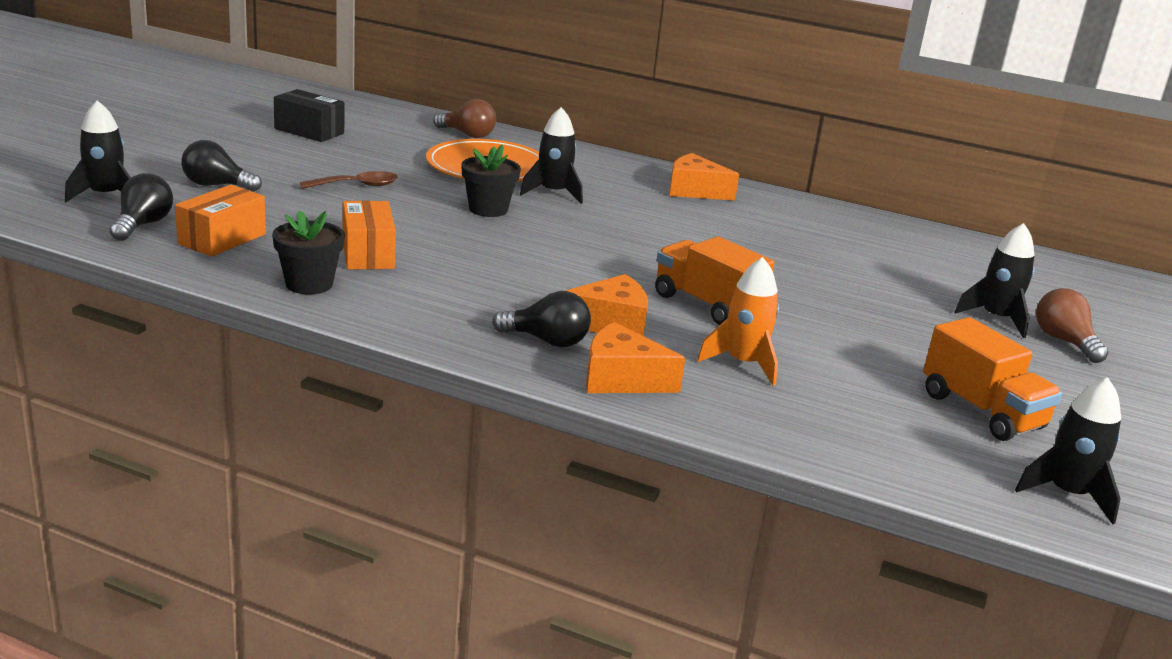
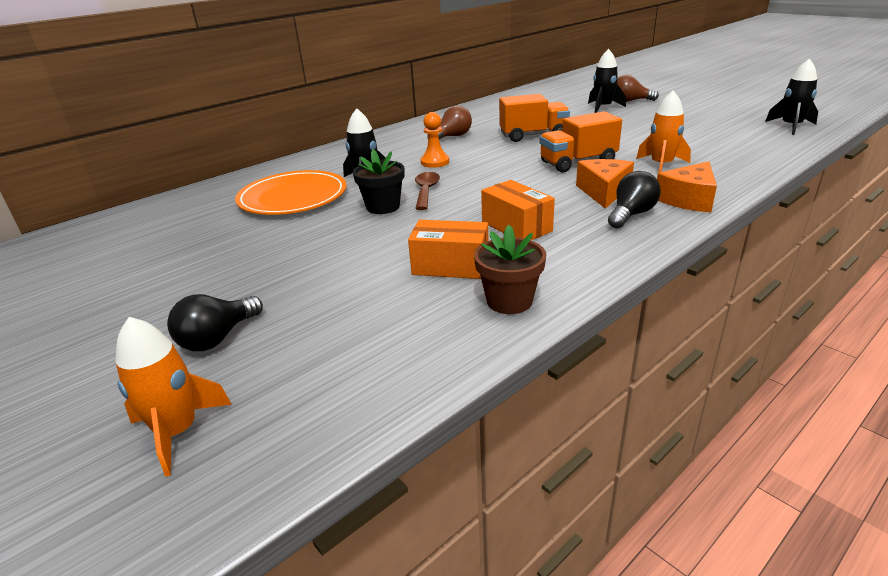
camera: 60 degrees left, 5 degrees up
(106, 196) = (178, 432): black rocket -> orange rocket
(142, 225) = (301, 402): black light bulb -> none
(222, 239) = (376, 344): orange box -> orange box (516, 226)
(309, 131) = (113, 268): black box -> none
(309, 284) = (509, 301): black flower pot -> brown flower pot
(357, 185) = (287, 256): brown spoon -> brown spoon (426, 191)
(467, 135) = (212, 196): brown light bulb -> brown light bulb (452, 137)
(639, 220) = (435, 162): none -> orange pawn
(694, 191) = (394, 141): orange cheese -> none
(981, 411) = (710, 127): orange truck -> orange truck (533, 135)

